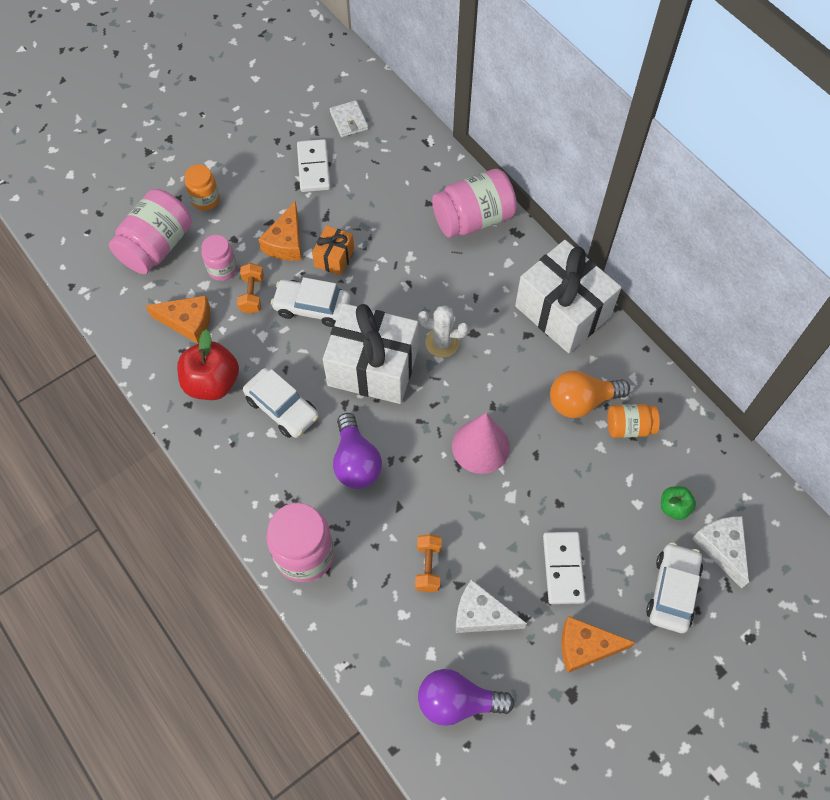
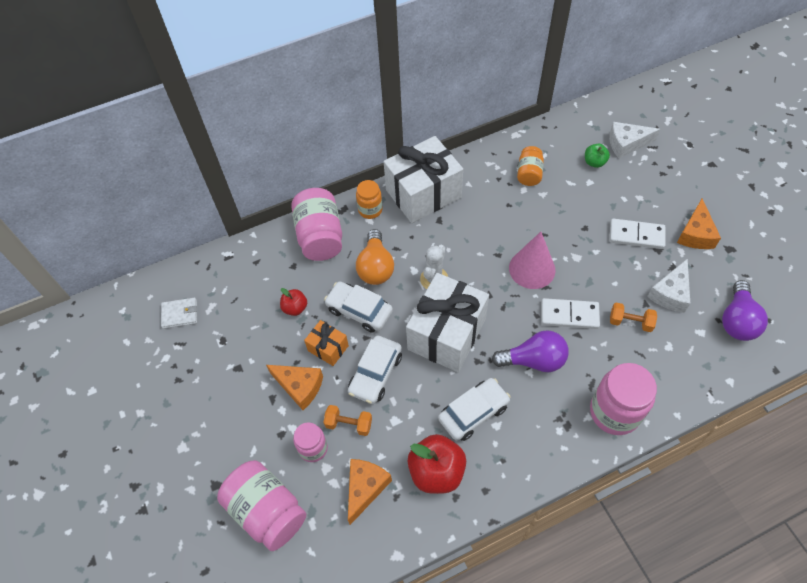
camera: 75 degrees left, 5 degrees down
(205, 200) = (226, 456): orange jar -> orange jar (370, 210)
(313, 167) = (222, 352): white domino -> white domino (569, 315)
(376, 217) = (295, 308): none -> red apple
(581, 401) = (503, 197): orange light bulb -> orange light bulb (376, 267)
(672, 591) = (656, 177): white car -> white car (359, 311)

